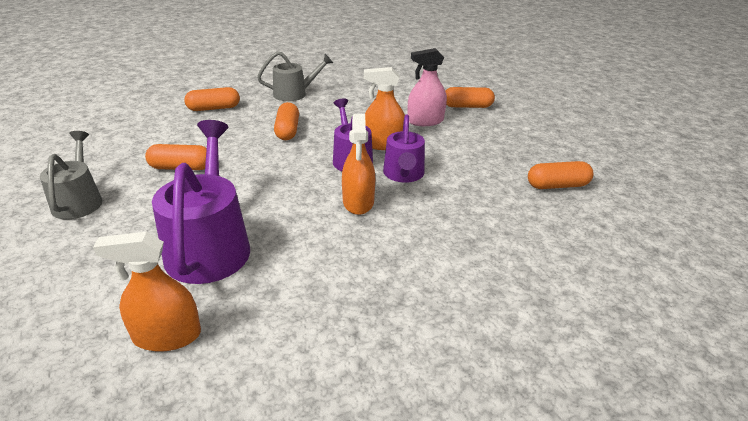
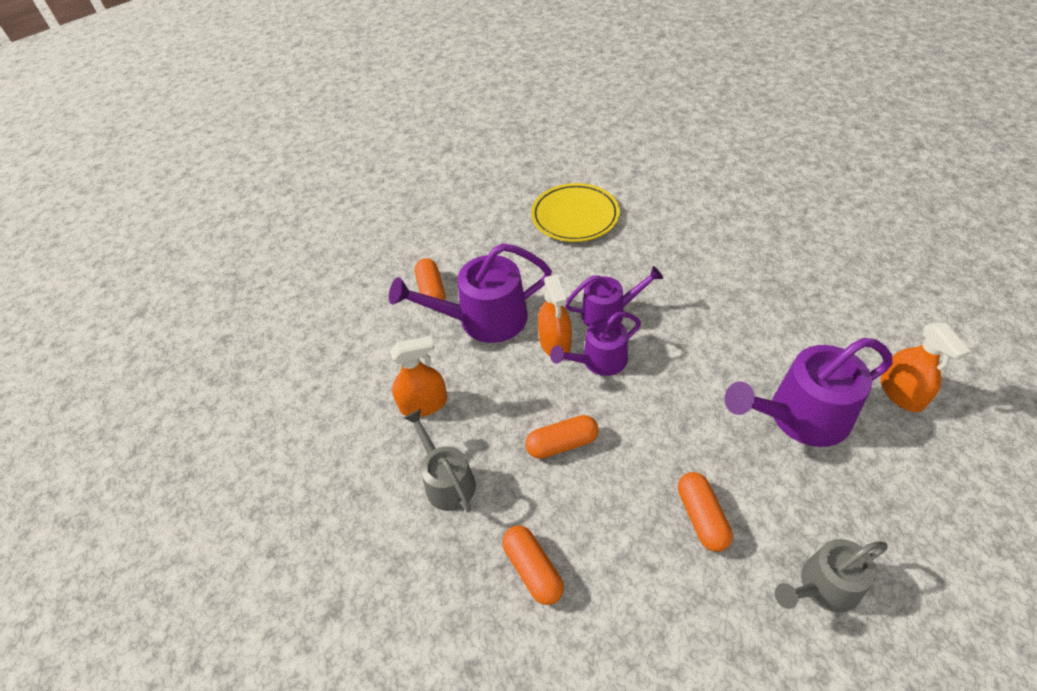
camera: 100 degrees left, 15 degrees up
(358, 202) = (672, 333): orange spray bottle -> orange spray bottle (423, 404)
(425, 121) = (484, 319): pink spray bottle -> purple watering can
(557, 185) = (575, 216): orange capsule -> yellow plate

